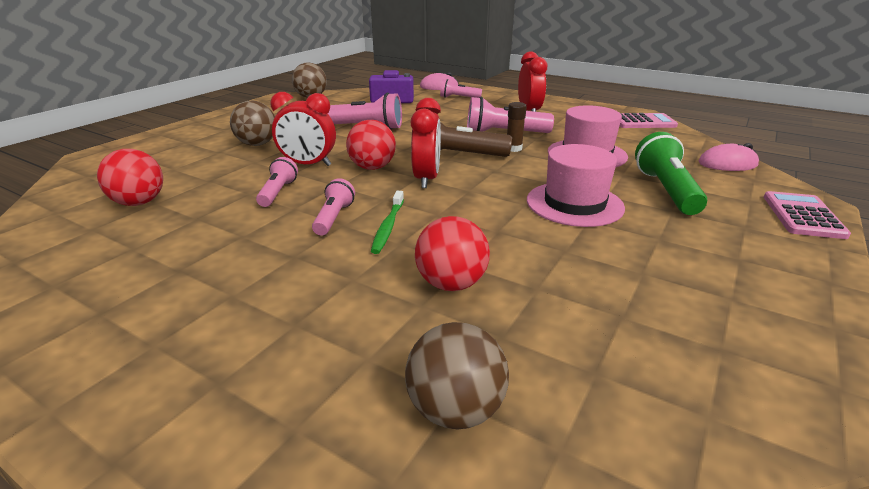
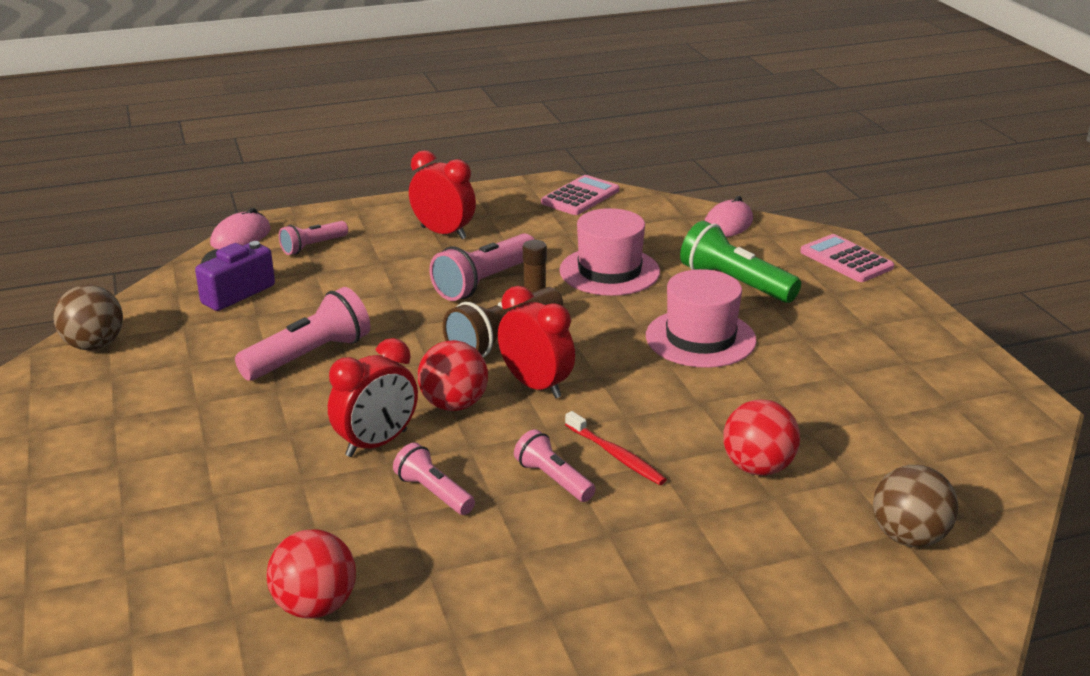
camera: 50 degrees left, 0 degrees up
(257, 144) = (236, 457): brown ball -> none
(388, 227) = (616, 455): green toothbrush -> red toothbrush

